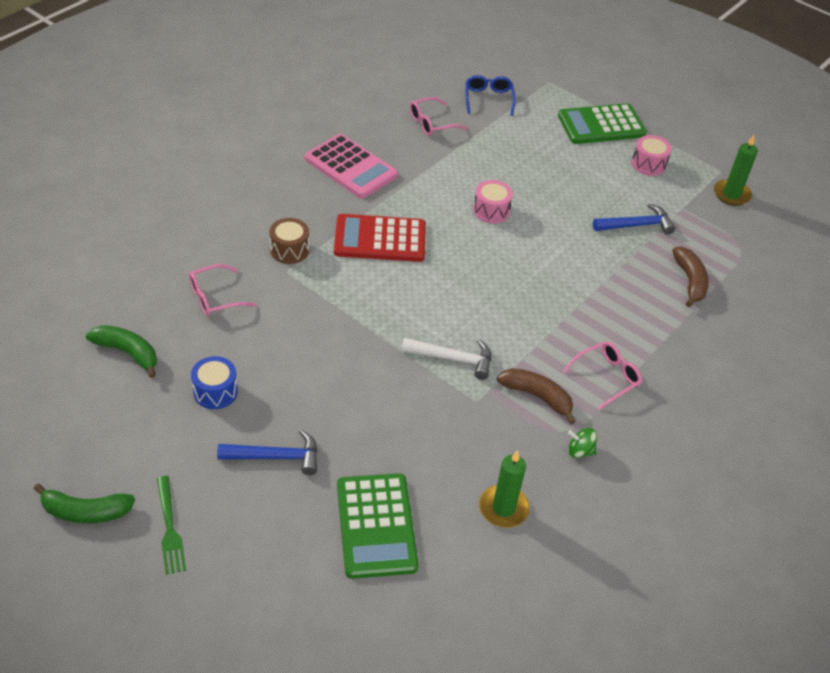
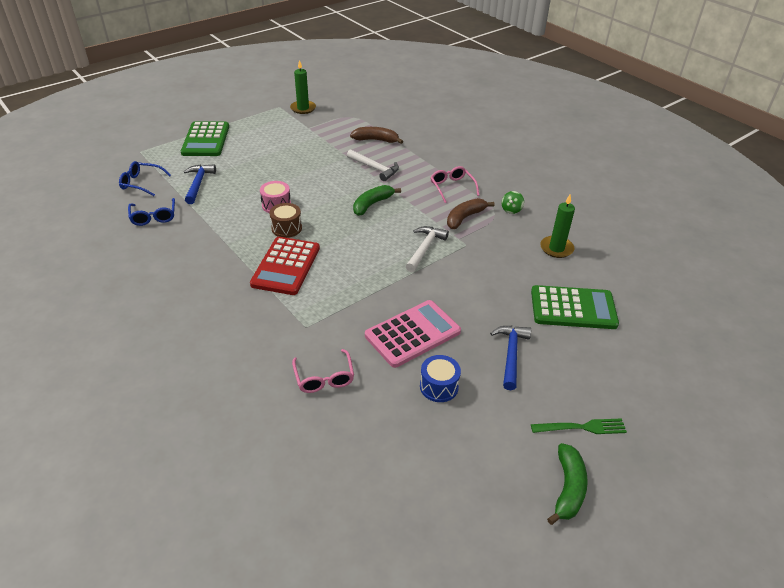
camera: 75 degrees left, 5 degrees down
(127, 353) = (381, 449): green banana -> green banana (372, 204)
(289, 250) = (279, 321): brown drum -> brown drum (286, 228)
(350, 167) = (186, 270): pink calculator -> pink calculator (412, 334)
(431, 123) = (154, 217): pink glasses -> blue glasses
(615, 289) = (375, 168): none -> white hammer
(636, 225) = (317, 148): blue hammer -> blue hammer (198, 184)
(648, 164) = (258, 130): pink drum -> none

